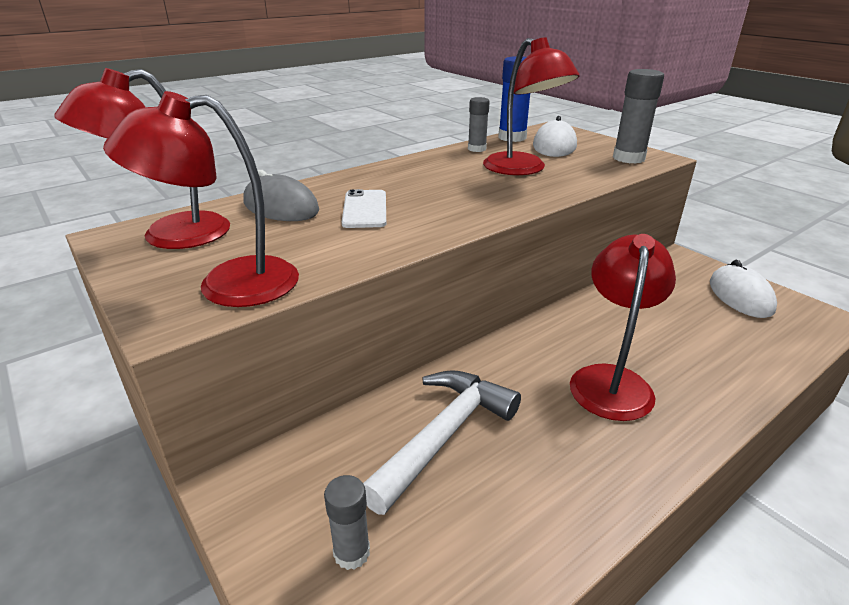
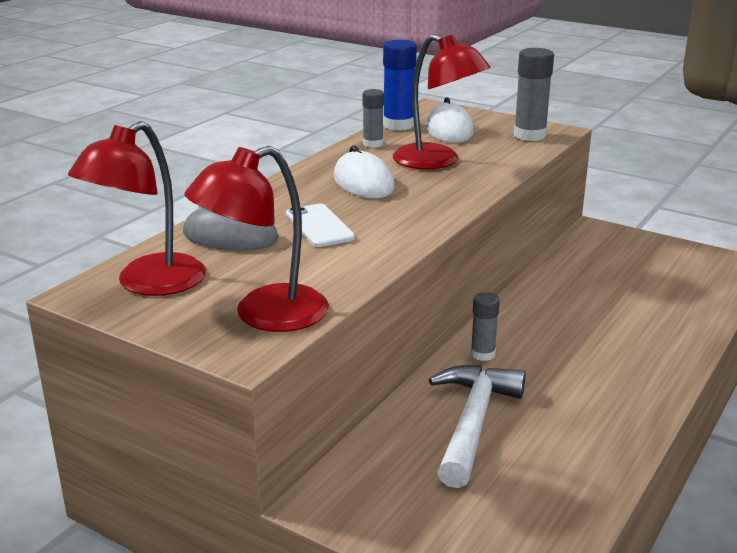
camera: 20 degrees left, 5 degrees down
(351, 552) = (455, 517): grey glue stick -> grey glue stick (482, 354)
(611, 380) = (587, 349): red lamp -> none
(740, 296) = (662, 256): white mouse -> white mouse (363, 182)

